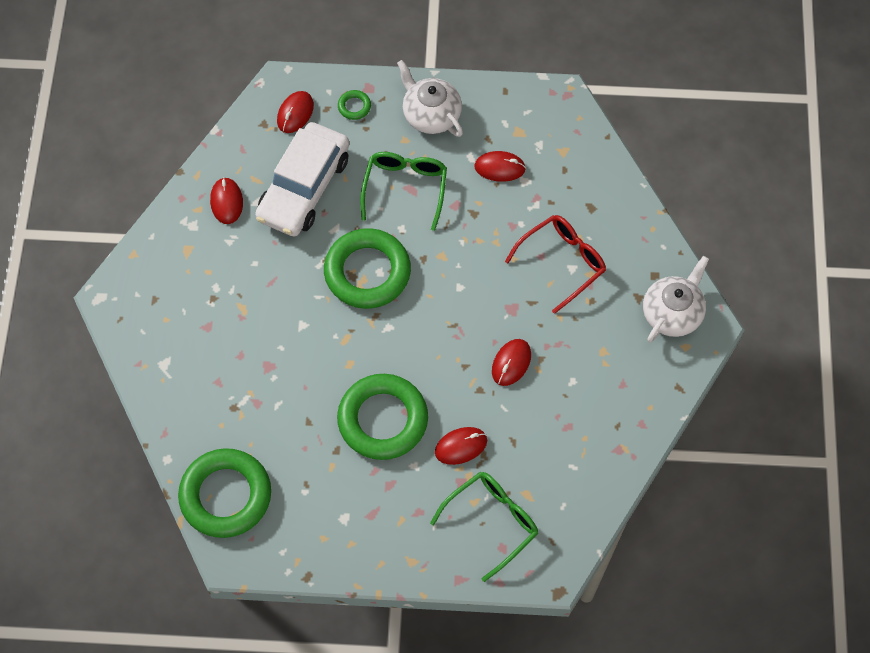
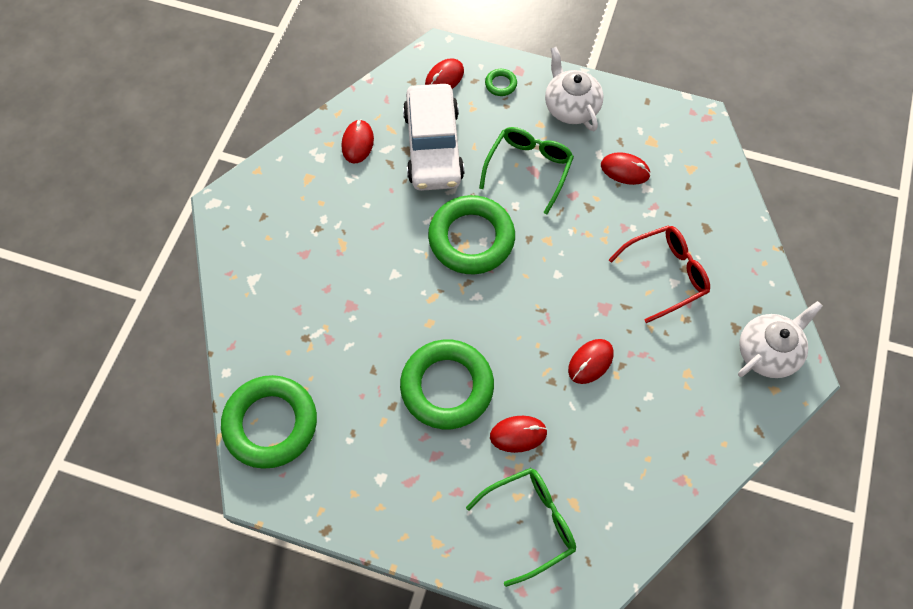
camera: 15 degrees right, 0 degrees up
(304, 187) = (433, 146): white car -> white car turned 45 degrees counterclockwise

